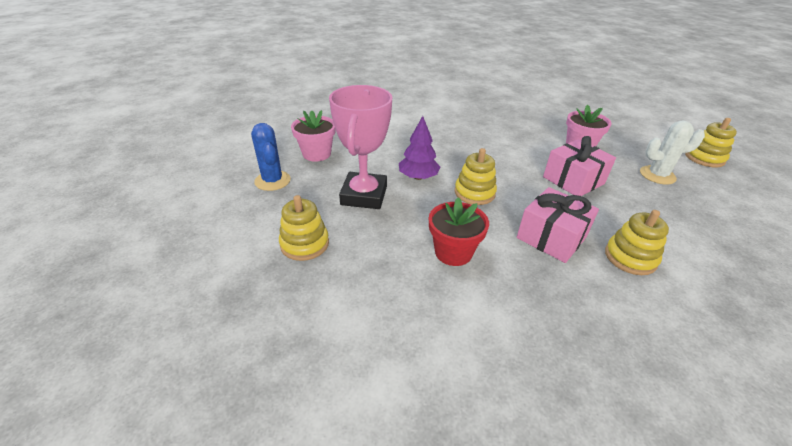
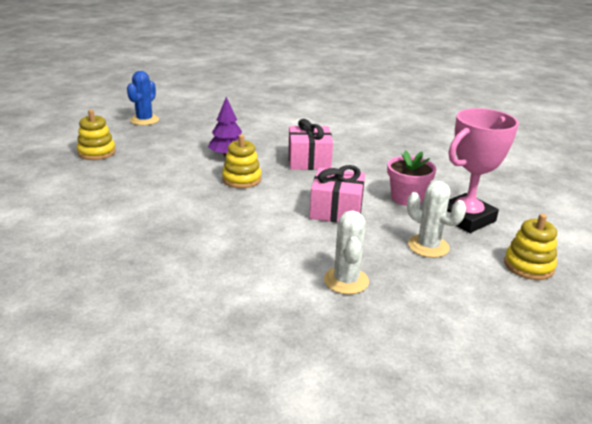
camera: 45 degrees right, 10 degrees down
(316, 154) = (197, 118): pink flower pot -> none
(364, 195) = (173, 148): pink trophy -> pink trophy (466, 218)
(453, 252) = (154, 195): red flower pot -> none
(551, 237) = (229, 222): pink gift -> pink gift (309, 160)
(630, 257) = (252, 260): yellow stacking toy -> none
(690, 231) = (346, 281): none -> white cactus

